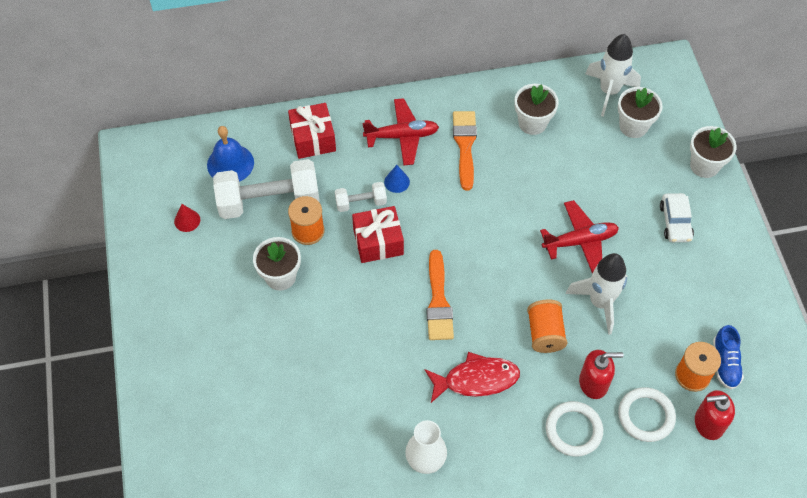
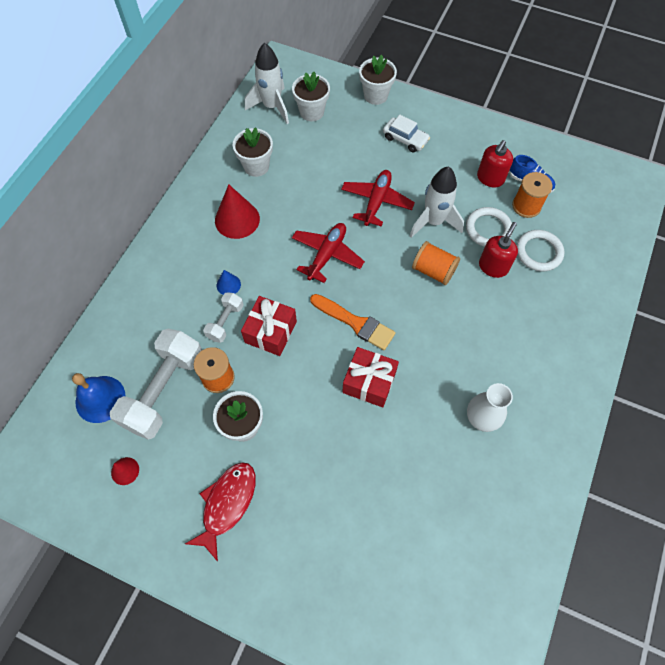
camera: 55 degrees left, 5 degrees up
(313, 138) = (135, 319): red gift -> red gift (369, 382)
(402, 136) = (191, 255): red plane -> red plane (327, 255)
(465, 145) = (237, 219): orange brush -> red cone
(476, 379) = (439, 339): red fish -> red fish (227, 504)
(573, 430) = (521, 303): white ring -> white ring (488, 229)
(708, 423) = (567, 221): red soap dispenser -> red soap dispenser (490, 178)

